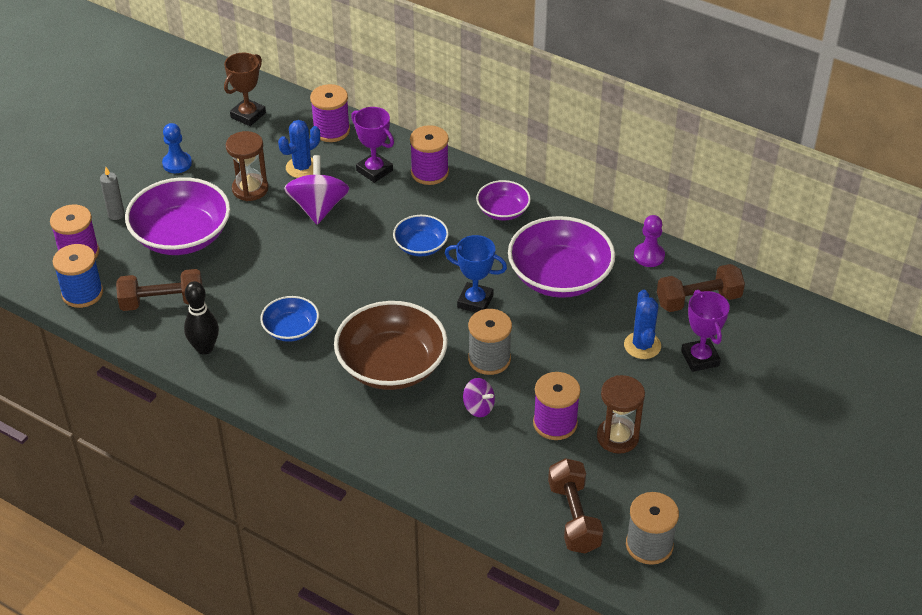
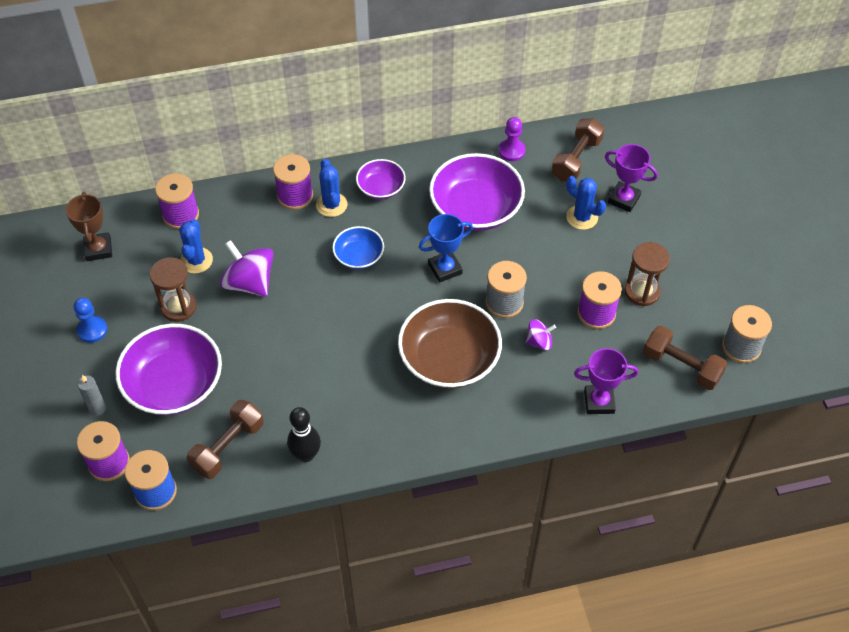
camera: 45 degrees left, 10 degrees up
(291, 329) = (349, 390): blue bowl -> none
(374, 171) = (253, 223): purple trophy -> purple trophy (599, 402)
(448, 197) = (331, 205): none -> blue cactus

